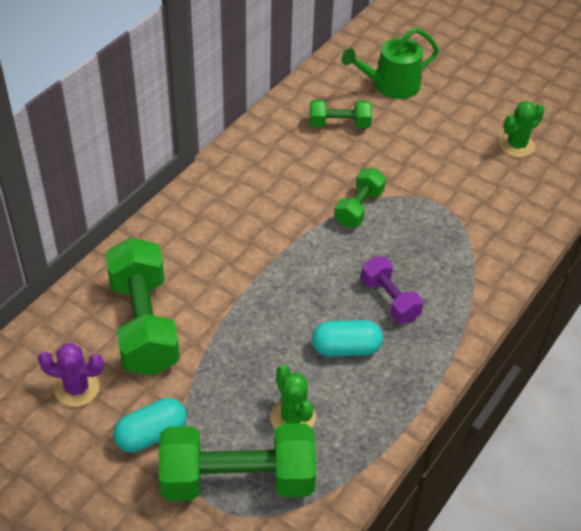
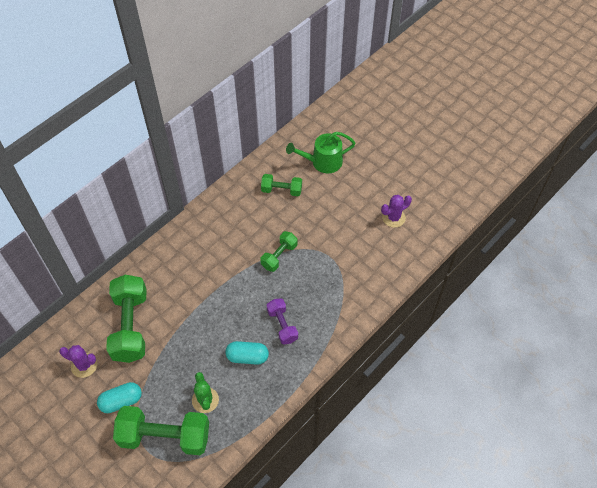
camera: 10 degrees right, 10 degrees up
(516, 145) = (393, 218): green cactus -> purple cactus

